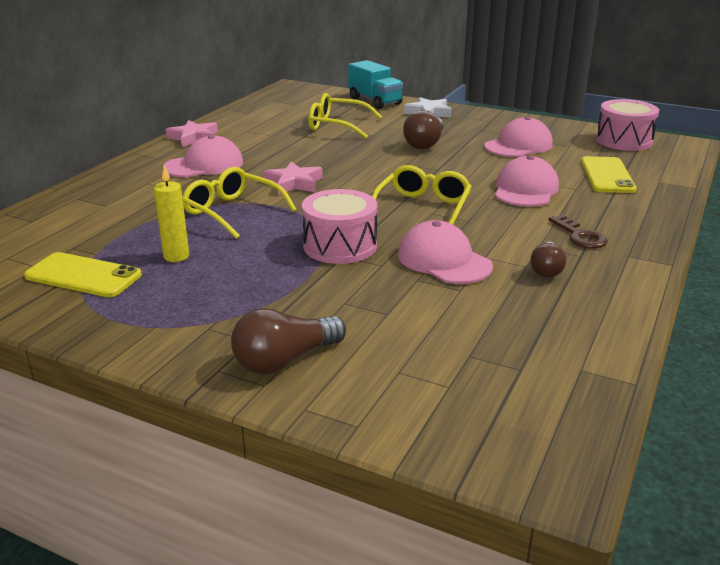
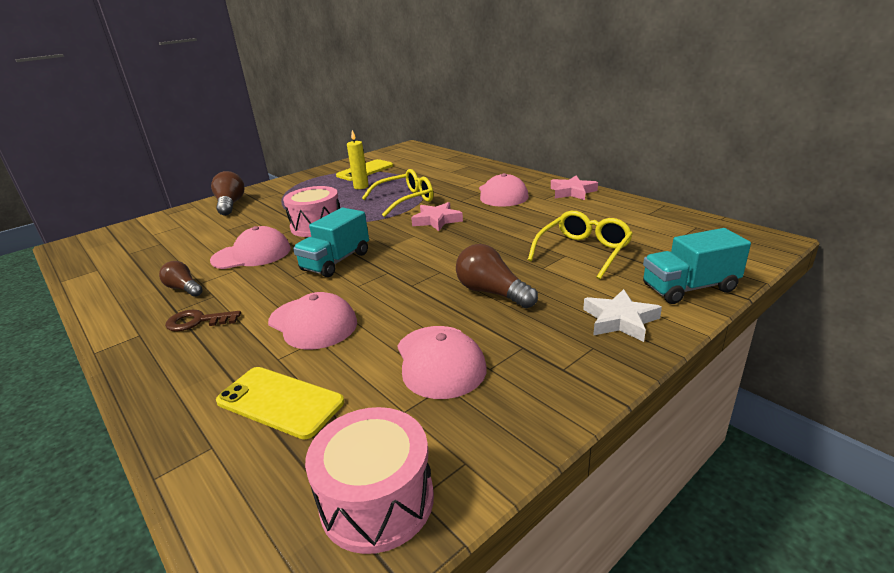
camera: 115 degrees right, 0 degrees up
(422, 208) = (336, 261): yellow glasses -> turquoise truck

